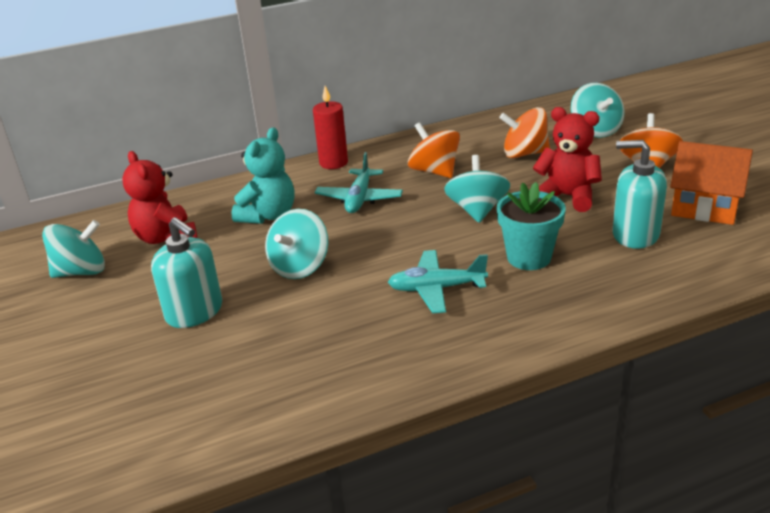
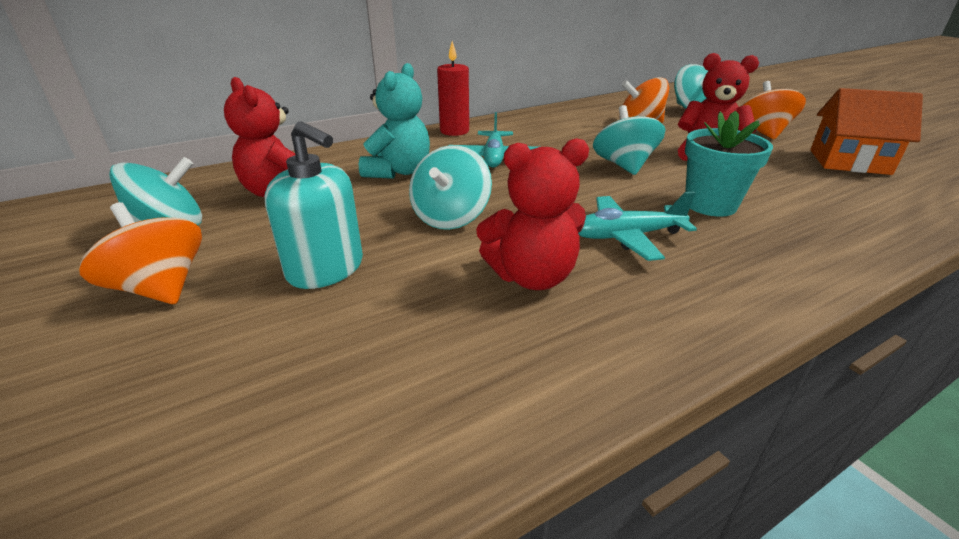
camera: 10 degrees left, 0 degrees up
(344, 323) = (532, 277): none -> red teddy bear
(434, 171) = (560, 137): orange spinning top -> orange spinning top (161, 288)
(635, 234) = (804, 184): turquoise soap dispenser -> none

